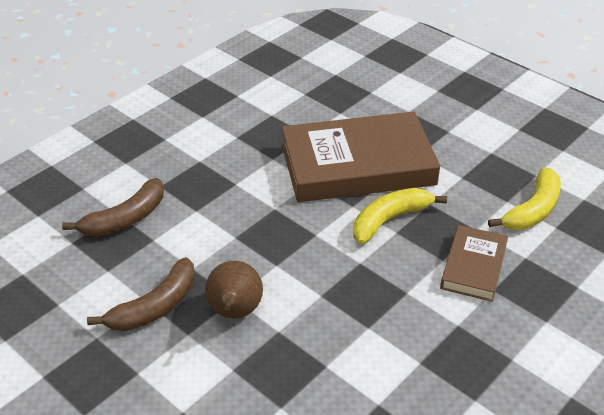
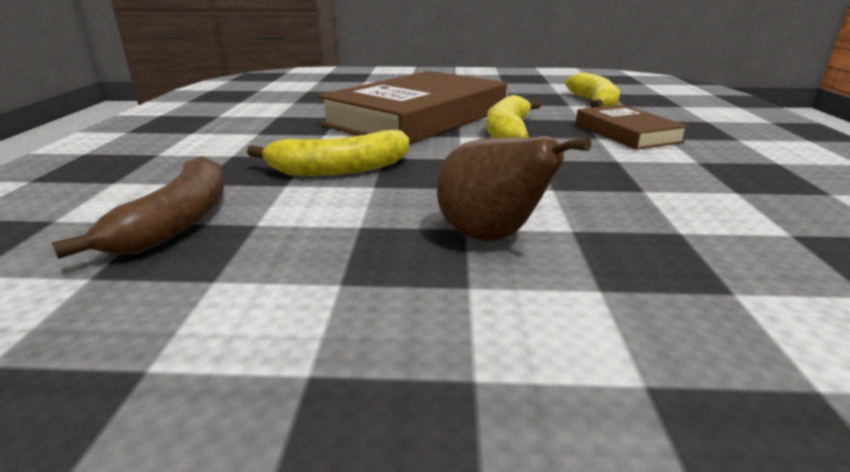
camera: 40 degrees left, 15 degrees down
(155, 306) = (365, 282): brown banana -> none
(236, 209) = (339, 169): none -> yellow banana

